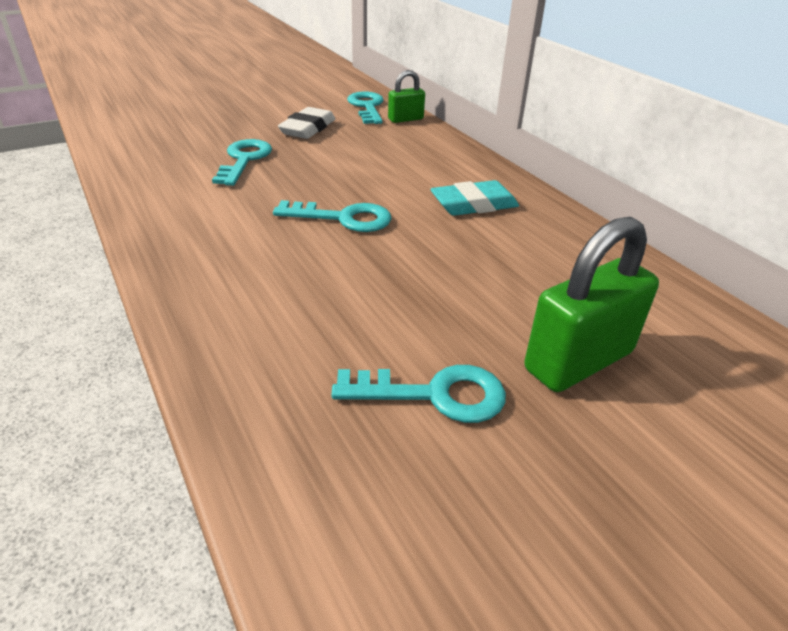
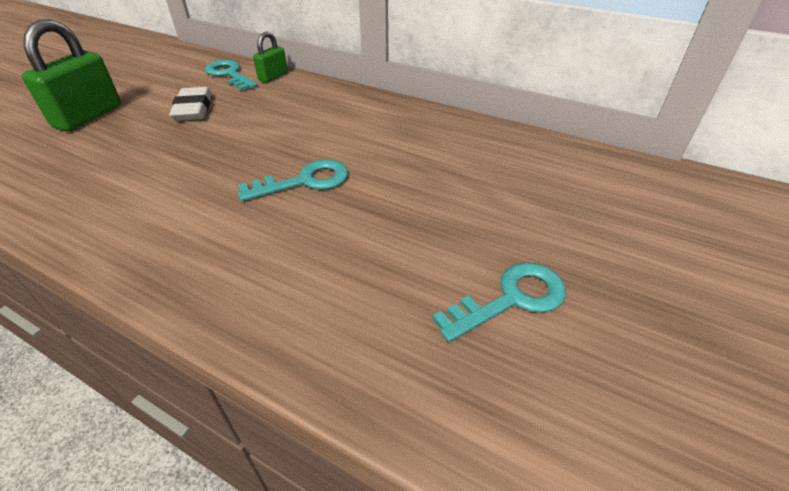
camera: 30 degrees left, 5 degrees up
(244, 160) = (159, 157): turquoise key -> none
(474, 204) = (393, 133): turquoise eraser -> none
(578, 361) = (570, 227): green padlock -> green padlock (88, 116)

